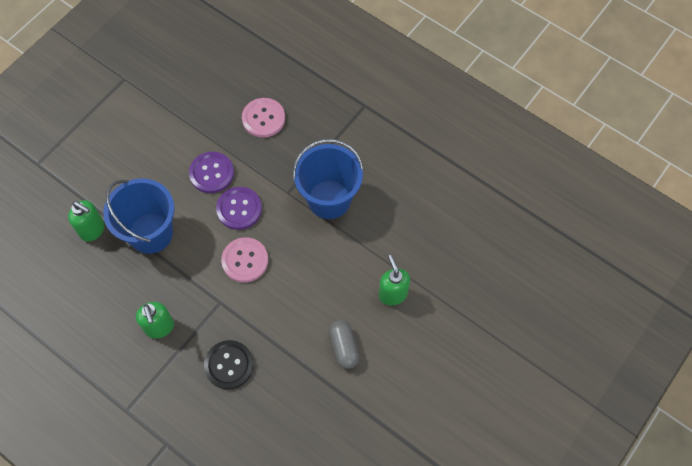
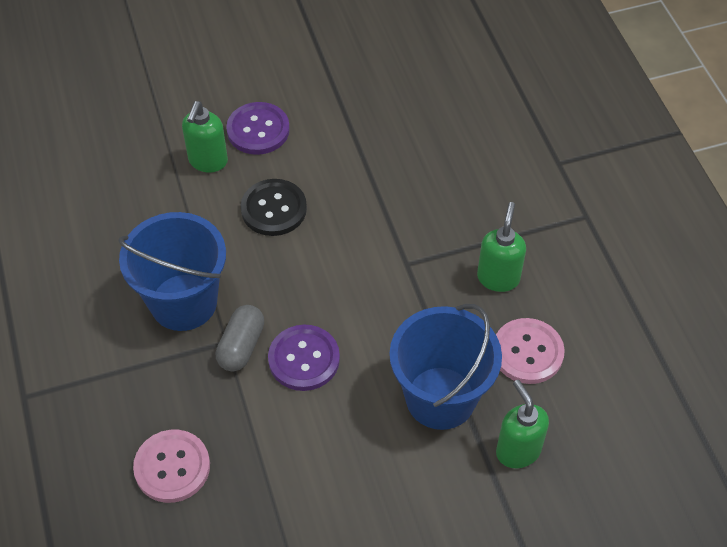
camera: 145 degrees left, 10 degrees down
(211, 173) = (304, 431): purple button -> purple button (258, 130)
(229, 365) = (442, 196): black button -> black button (274, 209)
(245, 260) = (344, 292): pink button -> pink button (527, 352)
(344, 347) = (305, 144): grey capsule -> grey capsule (241, 346)

